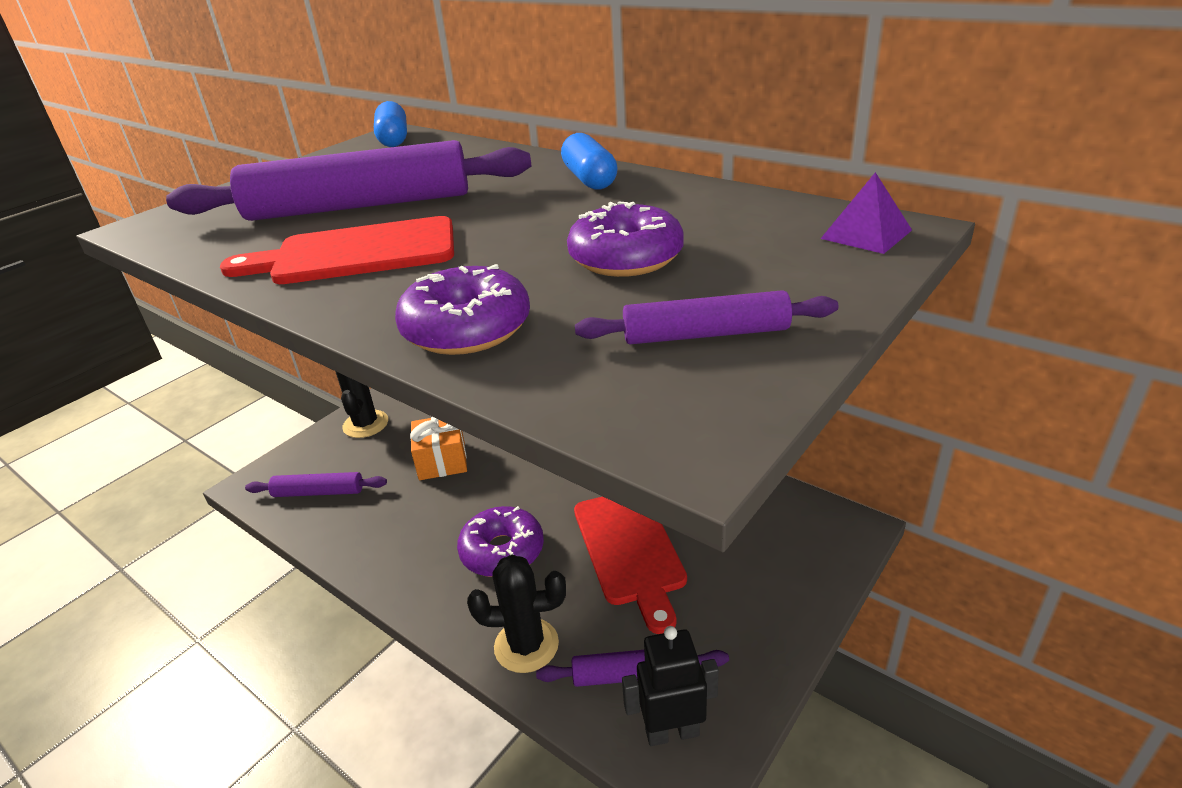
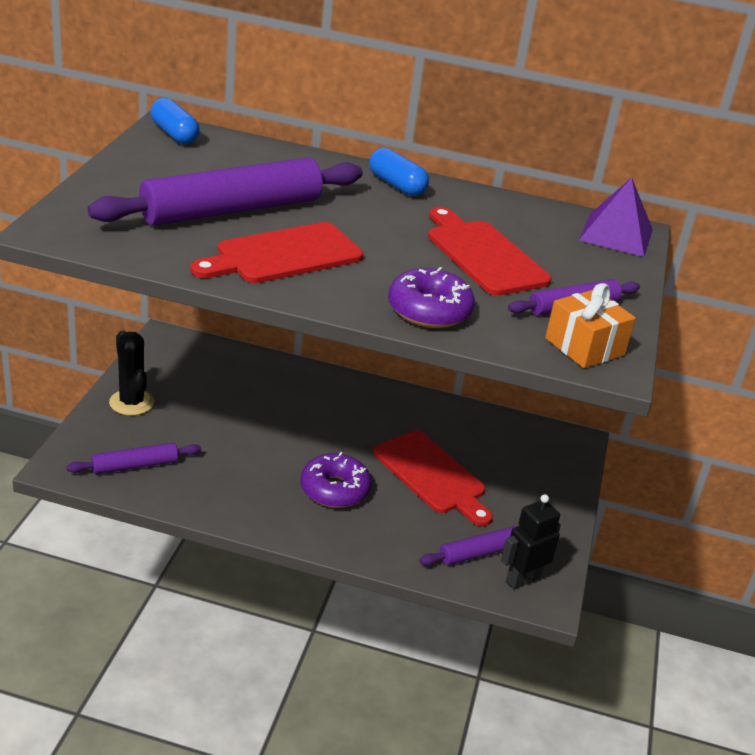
camera: 30 degrees left, 0 degrees up
(442, 461) = (232, 427): orange gift -> orange gift (584, 347)
(526, 645) = (395, 548): black cactus -> none
(626, 258) = (483, 255): purple donut -> red cutting board
(866, 234) = (616, 234): purple pyramid -> purple pyramid, size x1.53

